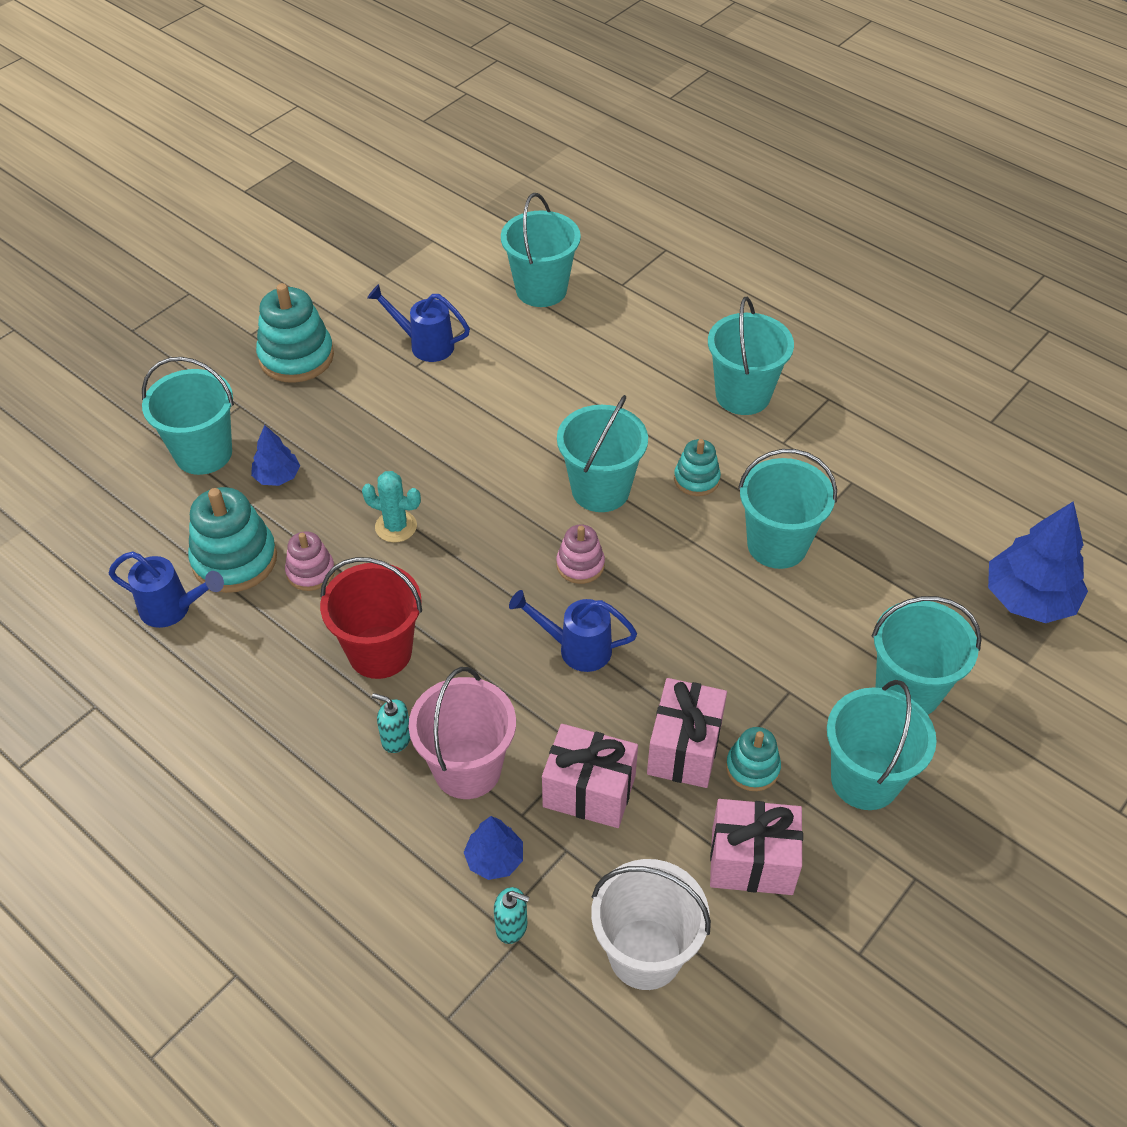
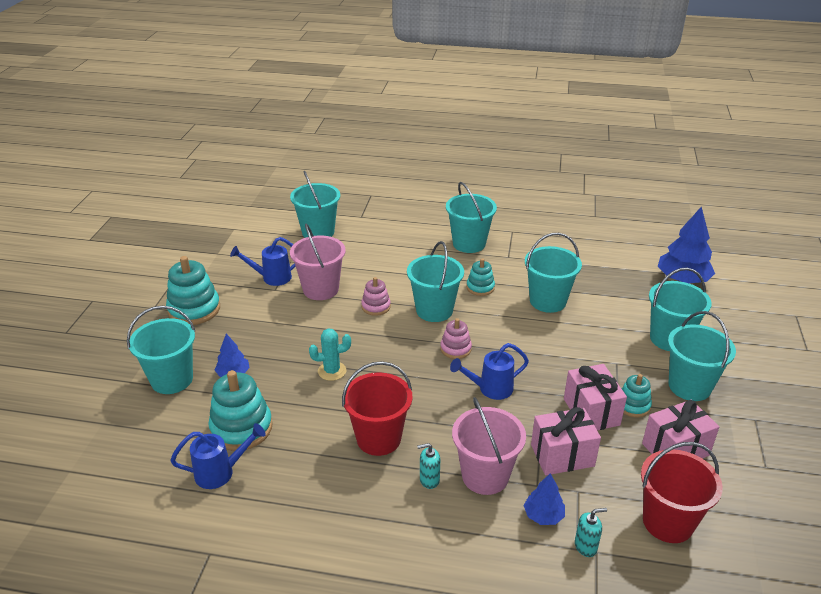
camera: 30 degrees left, 15 degrees down
(310, 572) = (298, 415): pink stacking toy -> pink stacking toy (376, 306)
(474, 390) = (320, 289): none -> pink bucket
(645, 953) = (668, 522): white bucket -> red bucket

